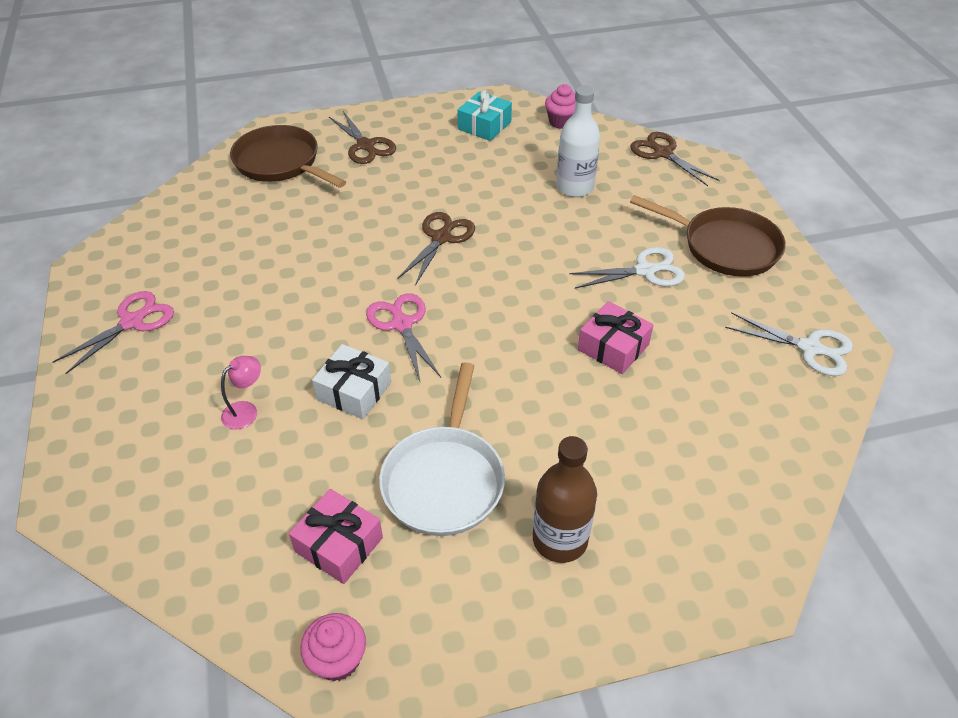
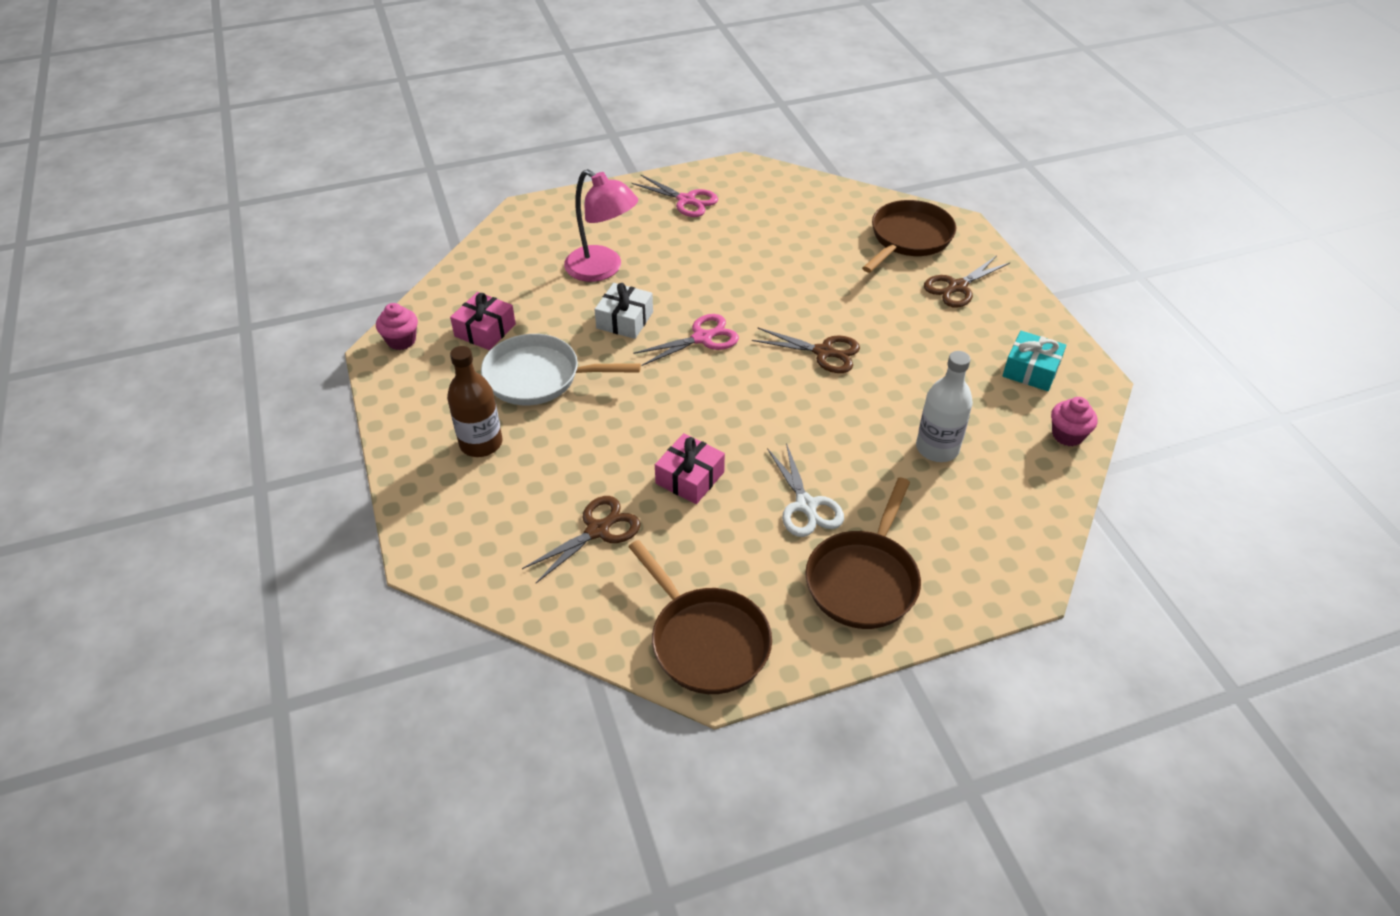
camera: 85 degrees right, 0 degrees up
(246, 410) = (602, 269): pink lamp -> pink lamp, size x2.14
(663, 153) = (1036, 531): brown scissors -> brown scissors (597, 530)
(809, 348) = (706, 641): white scissors -> brown pan

